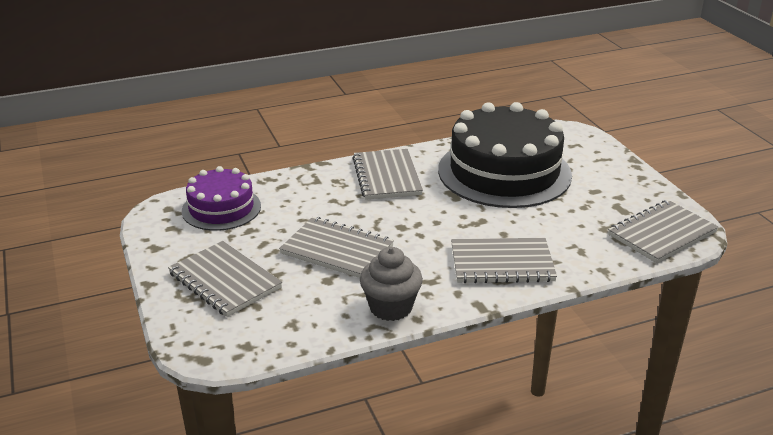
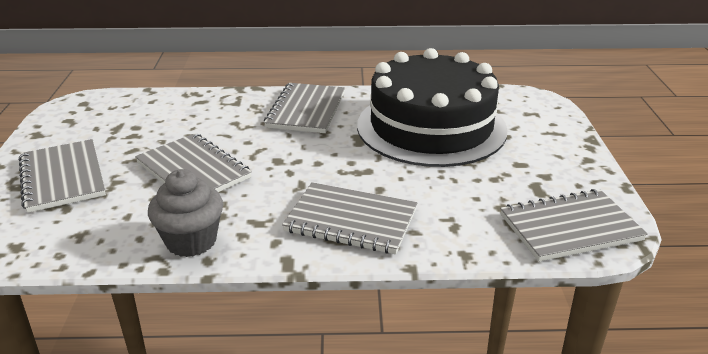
camera: 20 degrees right, 0 degrees up
(221, 208) = (127, 111): purple cake -> none

